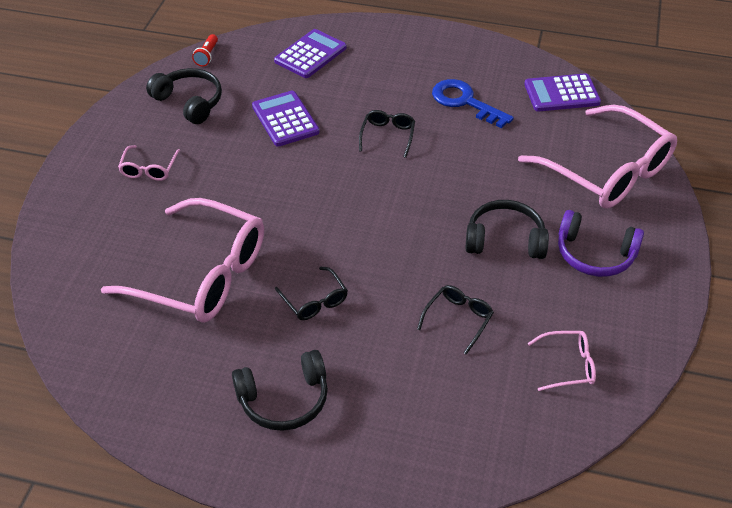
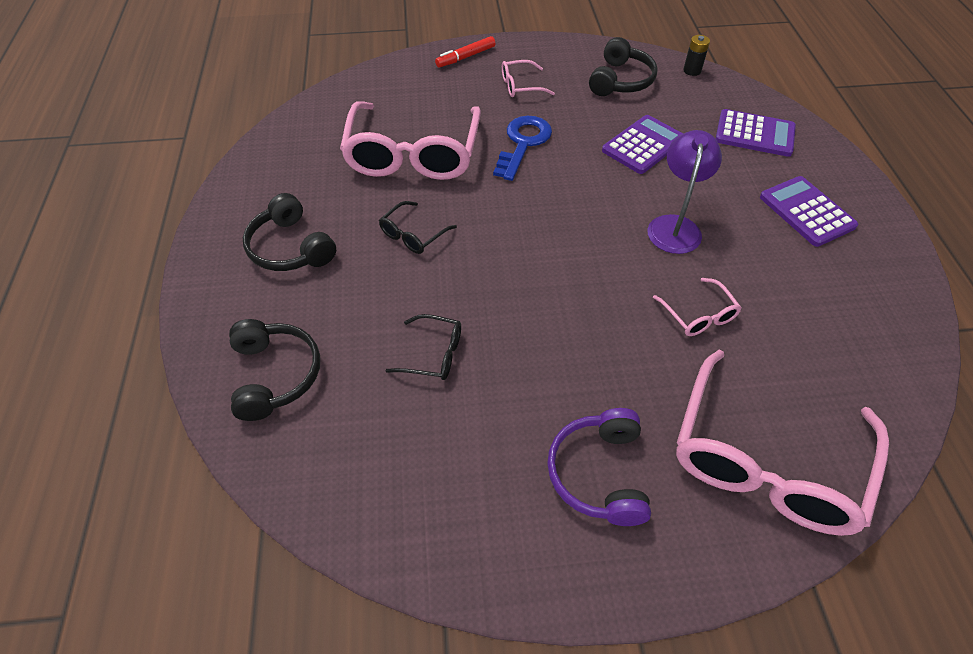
camera: 70 degrees right, 5 degrees up
(71, 195) = (465, 57): none -> red marker
(207, 56) = (692, 70): red flashlight -> black battery
(388, 136) = (675, 226): black glasses -> purple lamp
(464, 102) = (783, 277): blue key -> blue key (523, 143)
(505, 240) = (573, 370): black headphones -> black headphones (275, 375)
(561, 94) = (883, 375): purple calculator -> purple calculator (806, 212)
(568, 365) = (404, 478): pink glasses -> pink glasses (699, 315)

